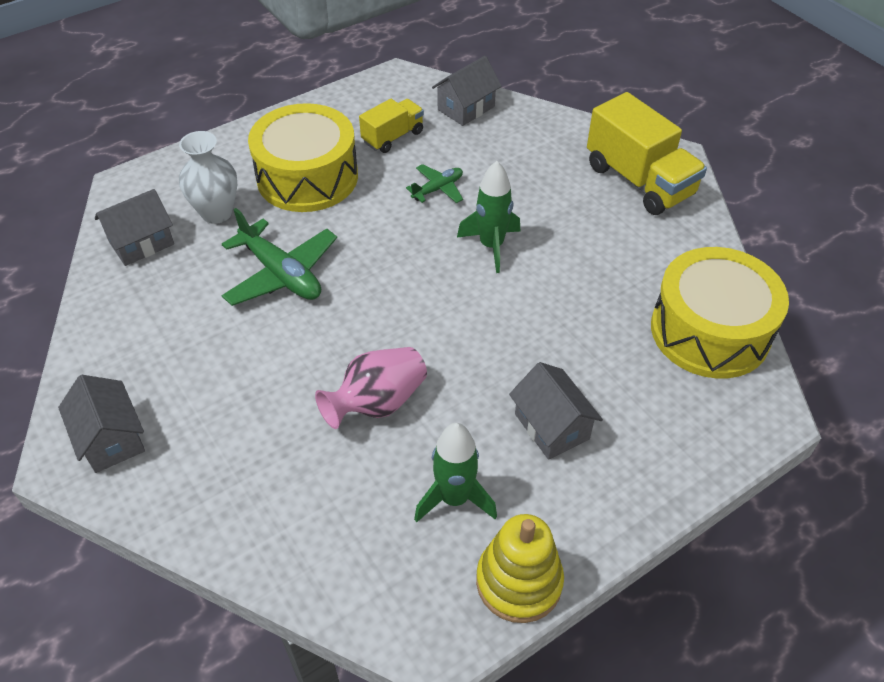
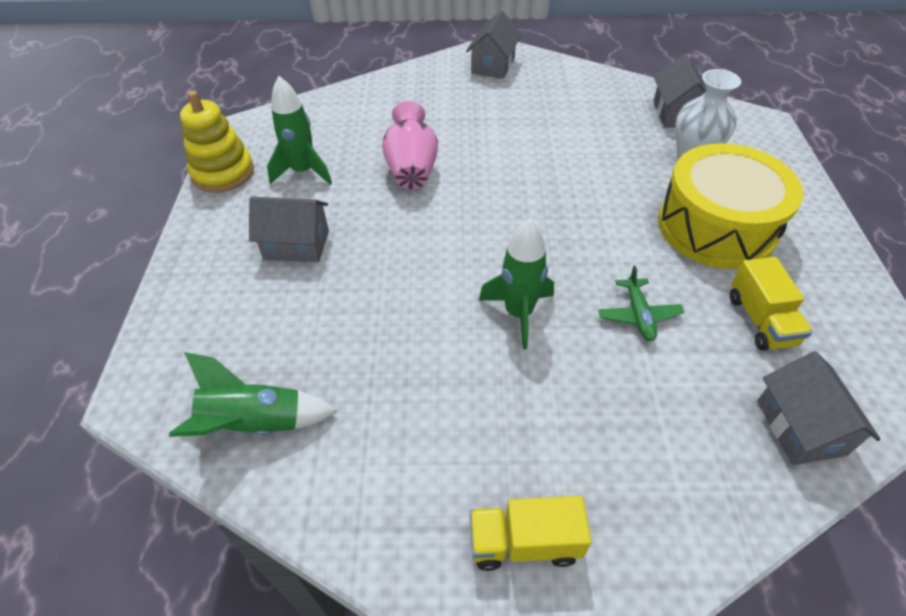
camera: 125 degrees right, 0 degrees up
(111, 439) = (493, 65): grey house -> grey house turned 75 degrees counterclockwise
(281, 274) = (586, 168): green plane -> none
(639, 181) = (524, 542): yellow truck -> yellow truck, size x0.57
(710, 331) = (256, 424): yellow drum -> green rocket

